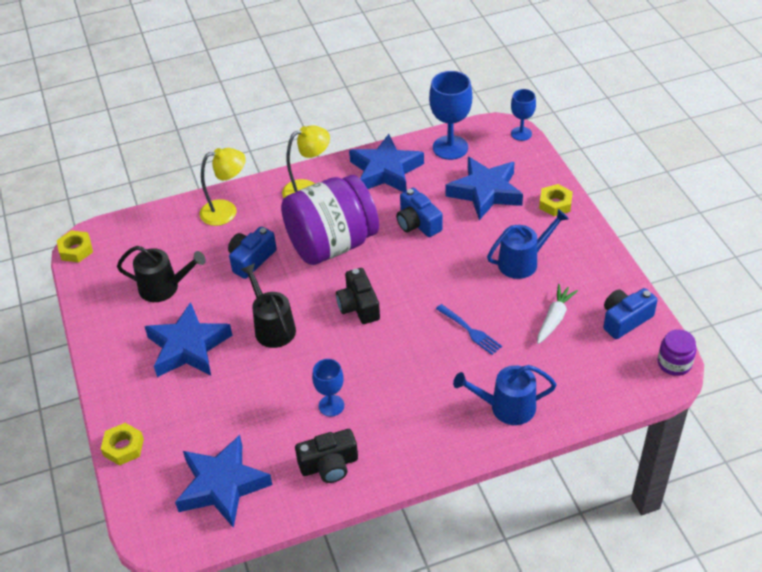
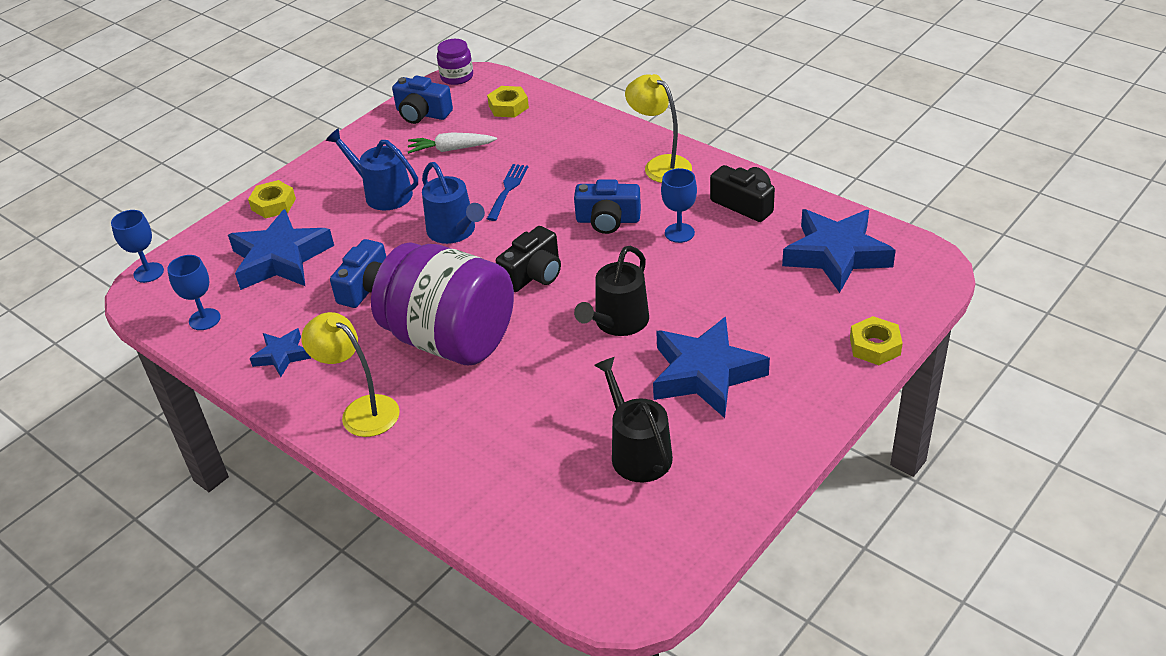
camera: 120 degrees left, 5 degrees down
(76, 250) = (649, 600): yellow nut -> yellow nut (508, 107)
(226, 211) = (455, 471): yellow lamp -> yellow lamp (660, 165)
(251, 259) = (527, 396): blue camera -> blue camera (608, 220)
(386, 171) = (282, 356): blue star -> blue star, size x0.52
(450, 147) = (204, 319): blue goblet -> blue goblet, size x0.59
(507, 407) = (583, 137): blue watering can -> blue watering can (454, 231)

